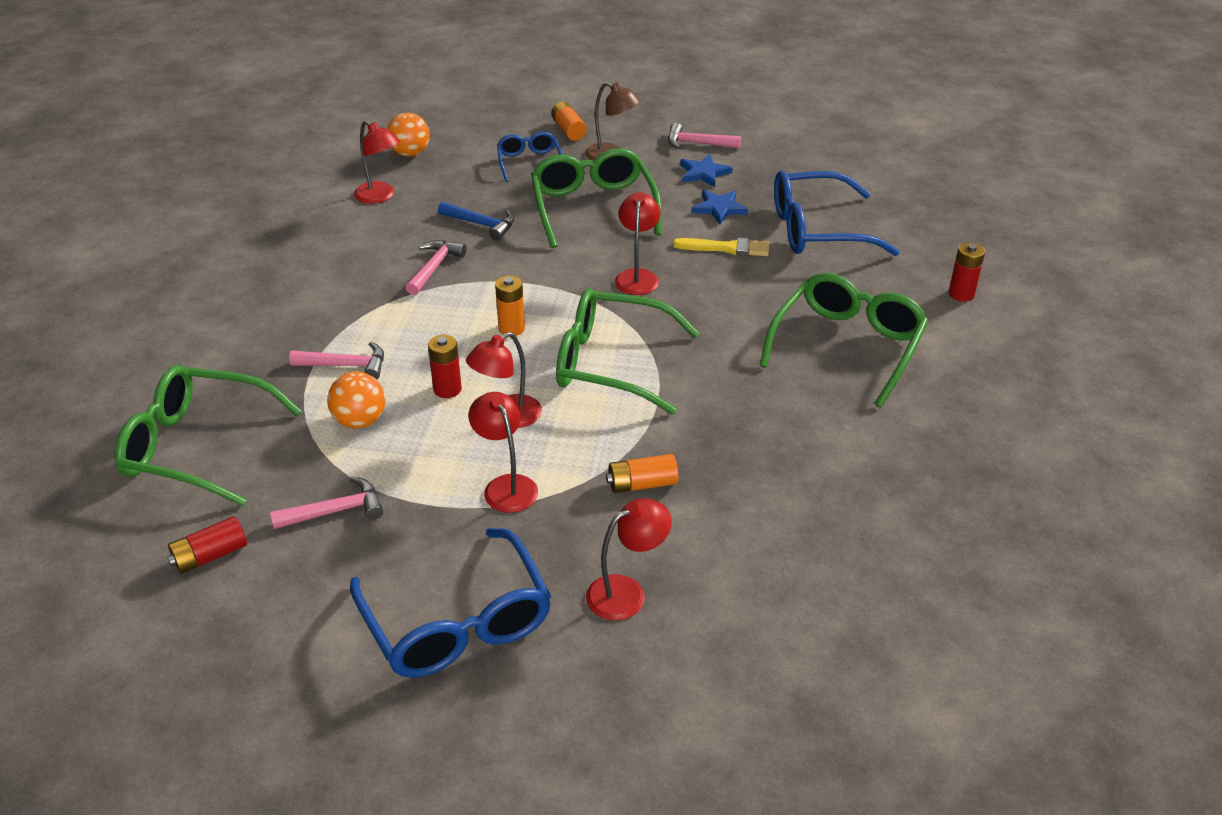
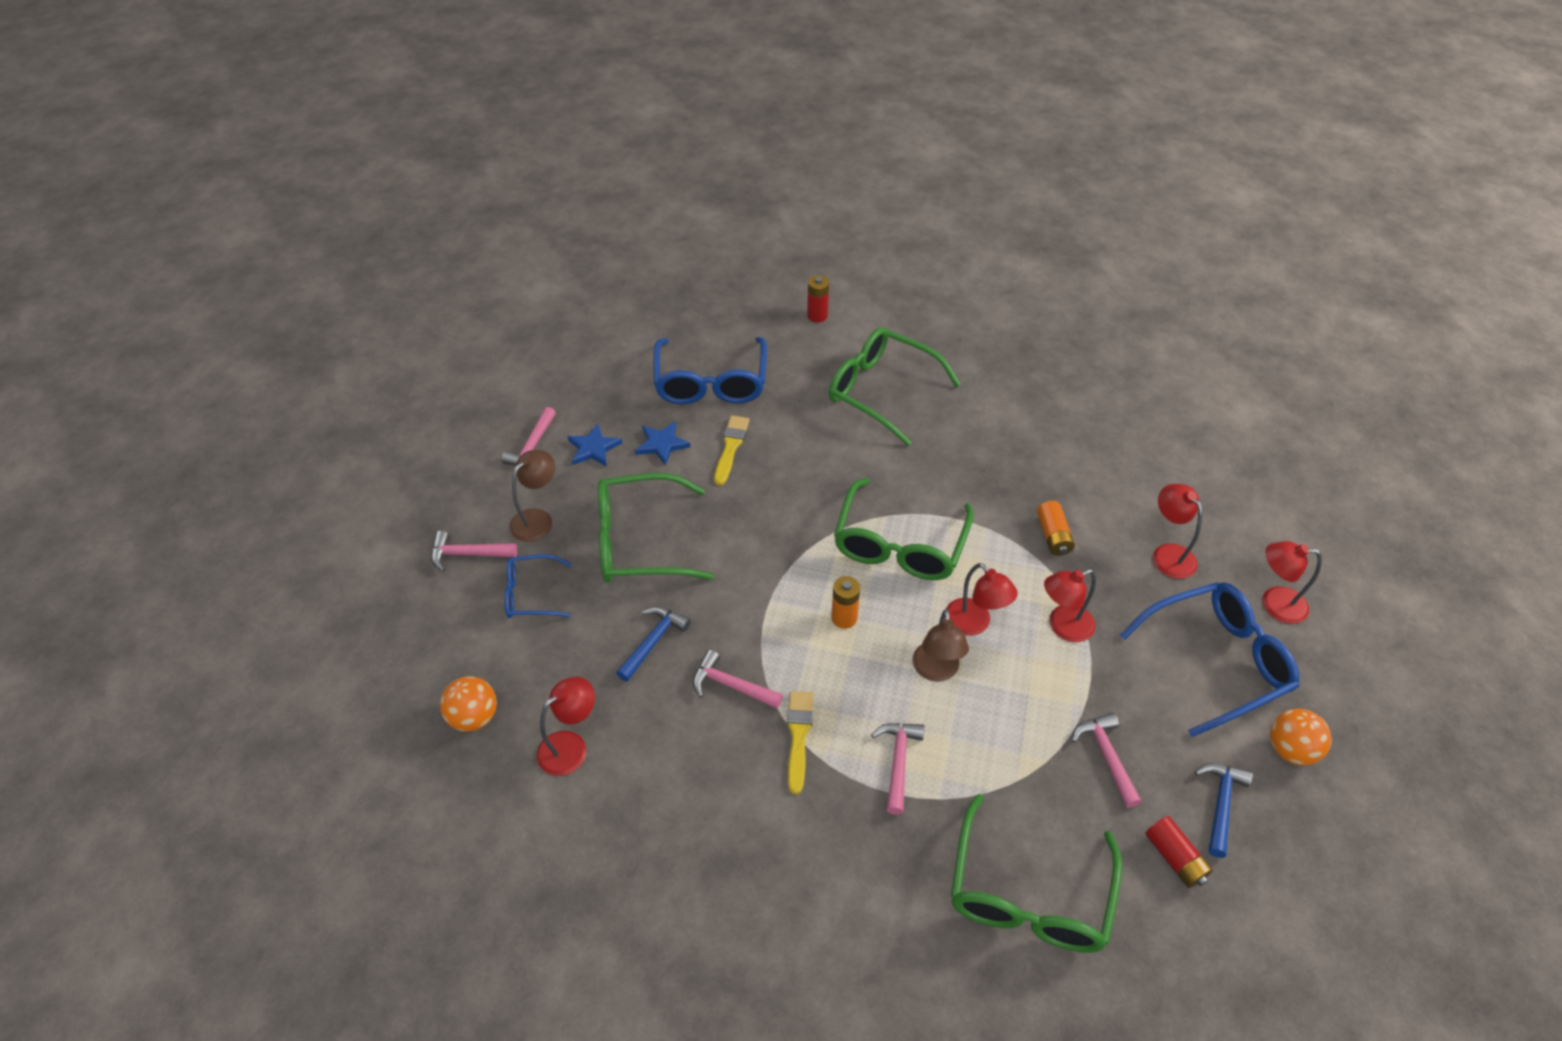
camera: 85 degrees left, 10 degrees up
(265, 602) = (1220, 804): none -> blue hammer
(360, 421) = (983, 744): orange ball -> orange ball (1290, 749)
(379, 307) = (798, 736): none -> yellow brush
(447, 389) = (936, 671): red battery -> brown lamp
(568, 130) = (468, 554): orange battery -> pink hammer
(637, 276) = (768, 515): red lamp -> red lamp (1274, 604)

